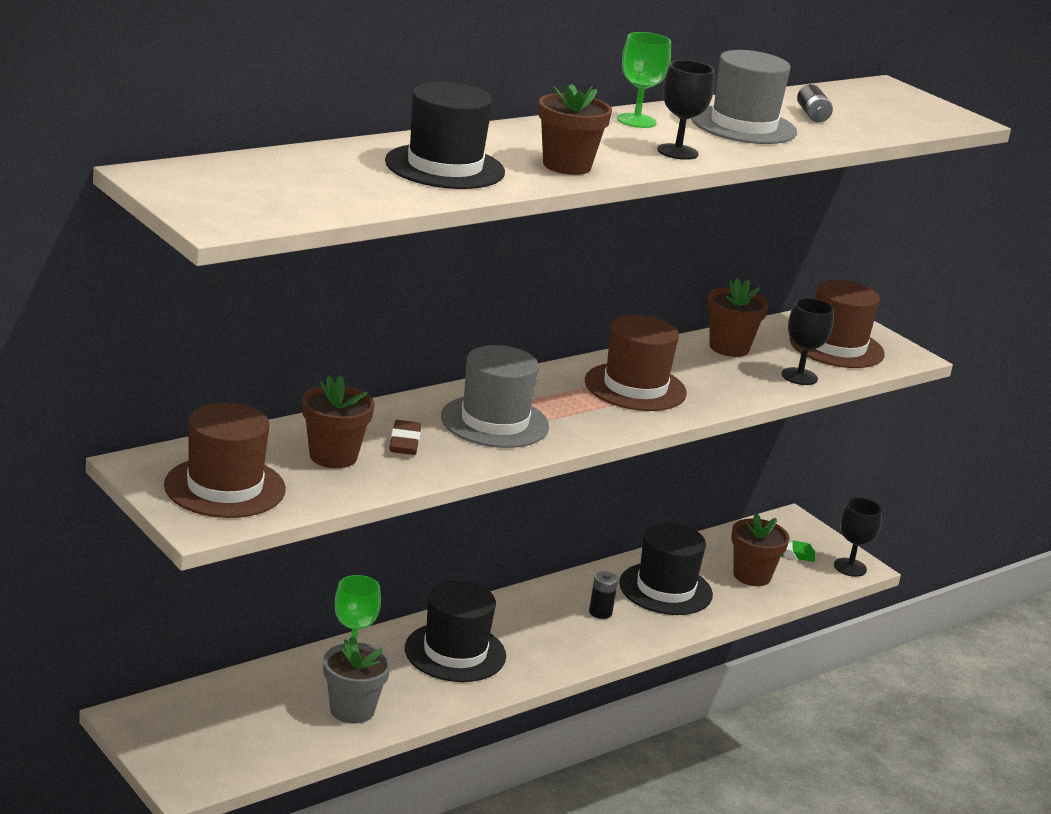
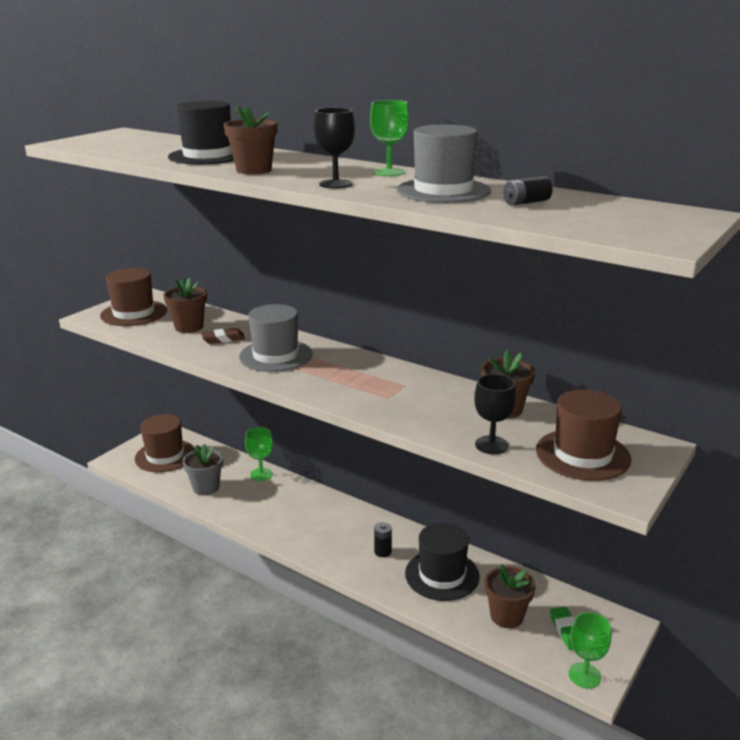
camera: 75 degrees right, 0 degrees up
(455, 652) = (288, 506): black hat -> none
(635, 387) = (382, 387): brown hat -> brown hat (165, 456)
(850, 567) = (584, 675): black goblet -> green goblet

